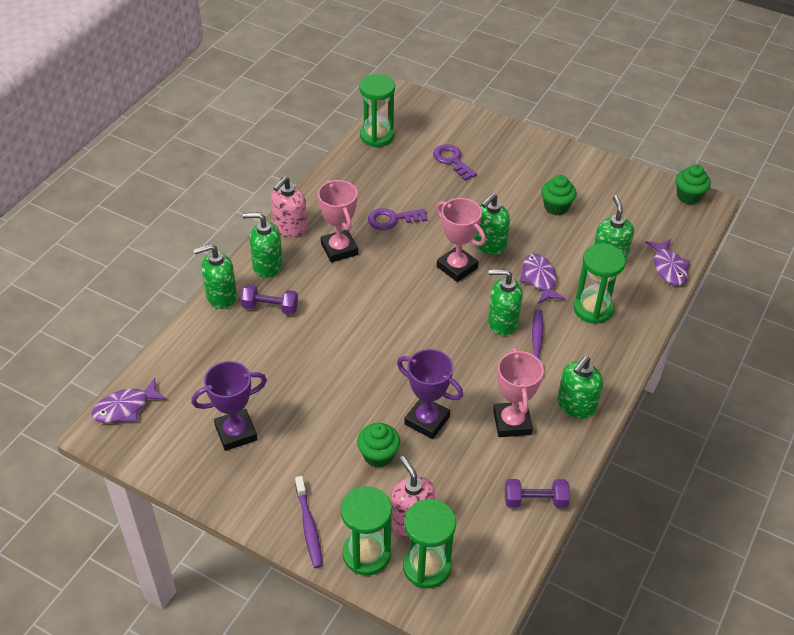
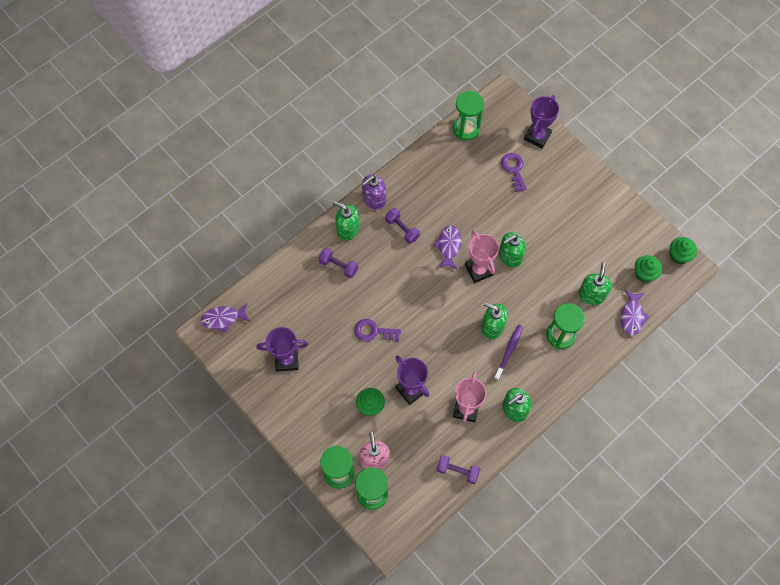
camera: 20 degrees right, 20 degrees up
(221, 296) = (308, 246): green soap dispenser -> none
(290, 228) = (374, 199): pink soap dispenser -> purple soap dispenser
(309, 526) = (310, 443): purple toothbrush -> none
(339, 249) = (402, 229): pink trophy -> purple dumbbell
(392, 219) = (449, 213): purple key -> purple key (373, 331)
(465, 125) = (537, 136): none -> purple trophy
(539, 279) = (533, 298): purple fish -> purple fish (449, 246)
(556, 207) = (573, 236): green cupcake -> green cupcake (644, 274)

